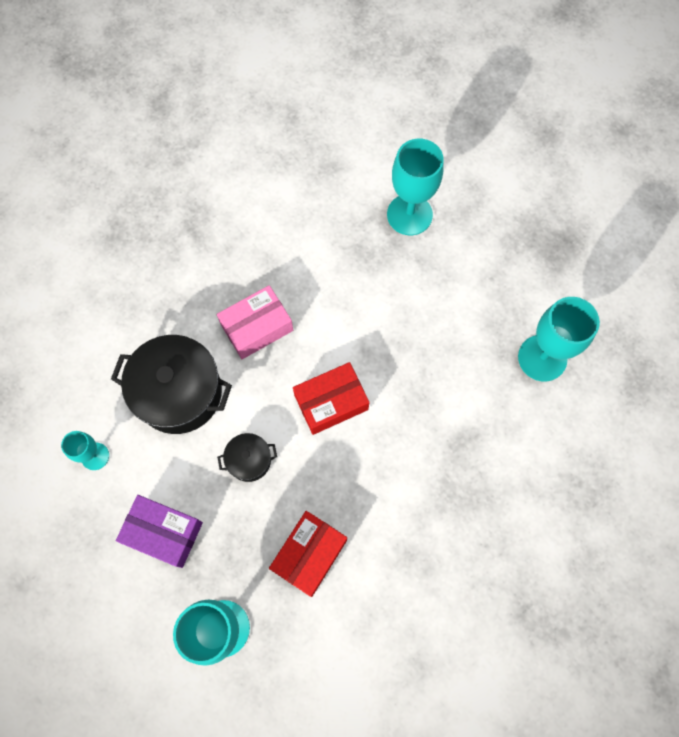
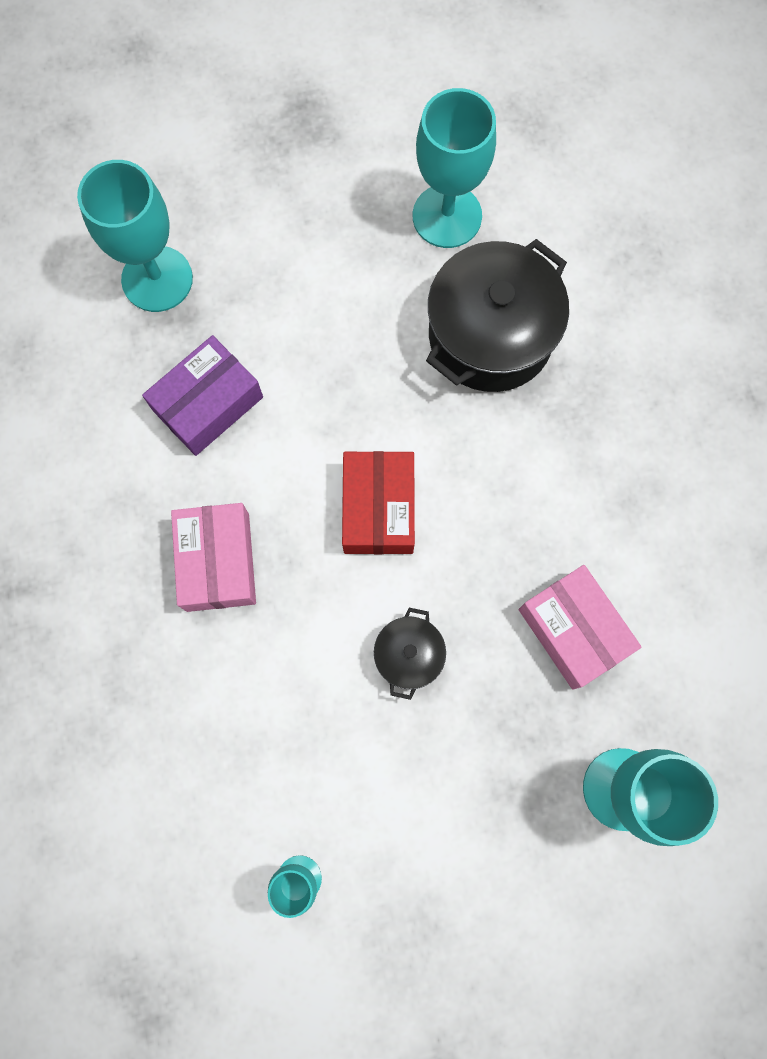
camera: 65 degrees left, 5 degrees up
(163, 532) = (457, 819): purple box -> purple box (208, 403)
(179, 393) = (262, 714): black pot -> black pot (490, 335)
(309, 554) = (573, 630): red box -> pink box

